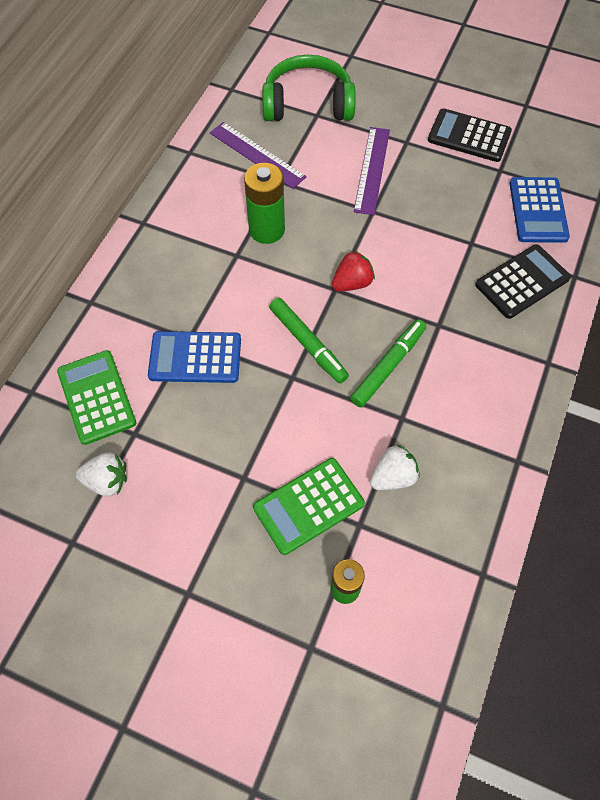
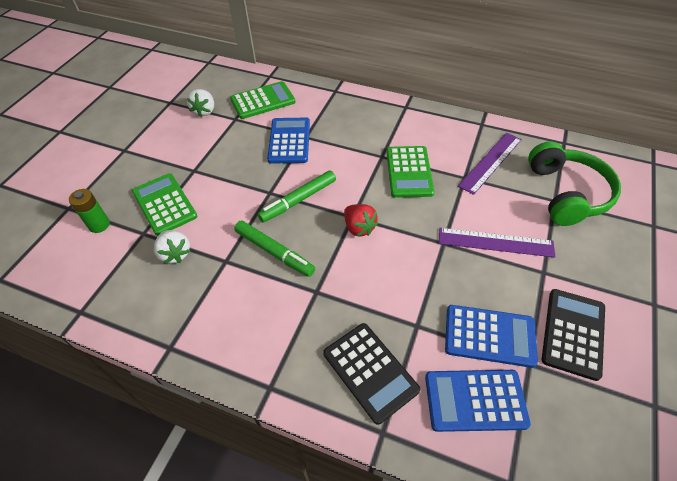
camera: 90 degrees right, 10 degrees down
(266, 230) = (409, 172): green battery -> green calculator
(477, 191) = (489, 335): none -> blue calculator

